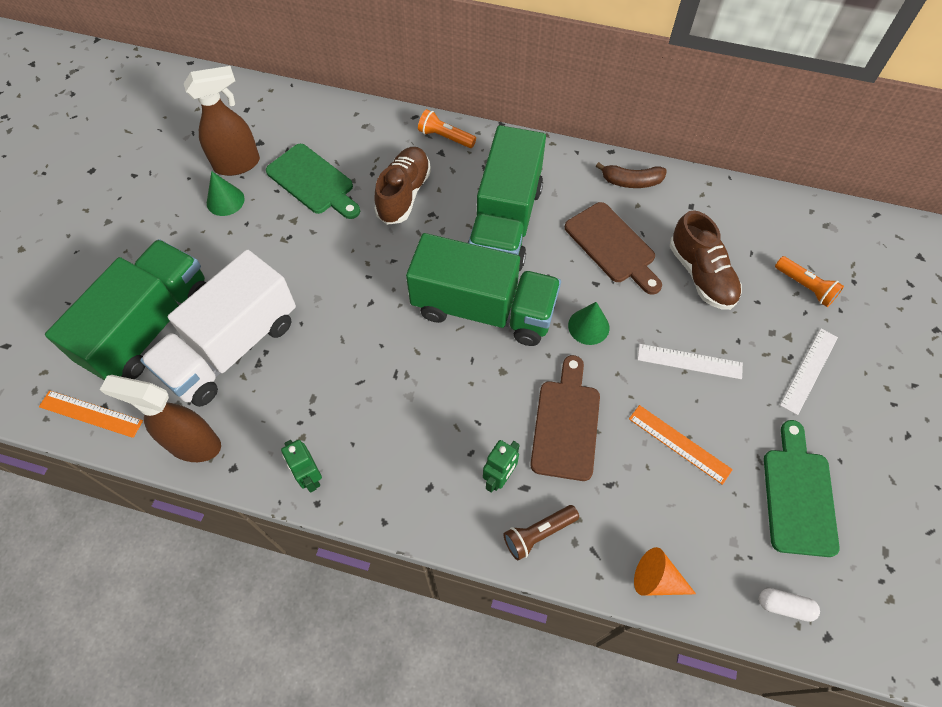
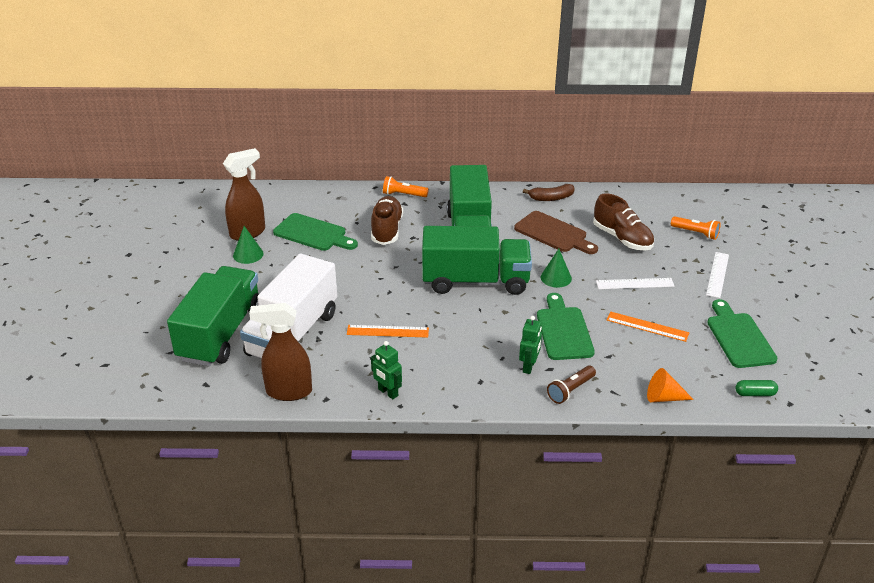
camera: 15 degrees left, 25 degrees down
(91, 414) = (196, 390): orange ruler -> orange ruler (387, 331)
(566, 424) = (563, 330): brown cutting board -> green cutting board
(784, 606) = (755, 394): white capsule -> green capsule

